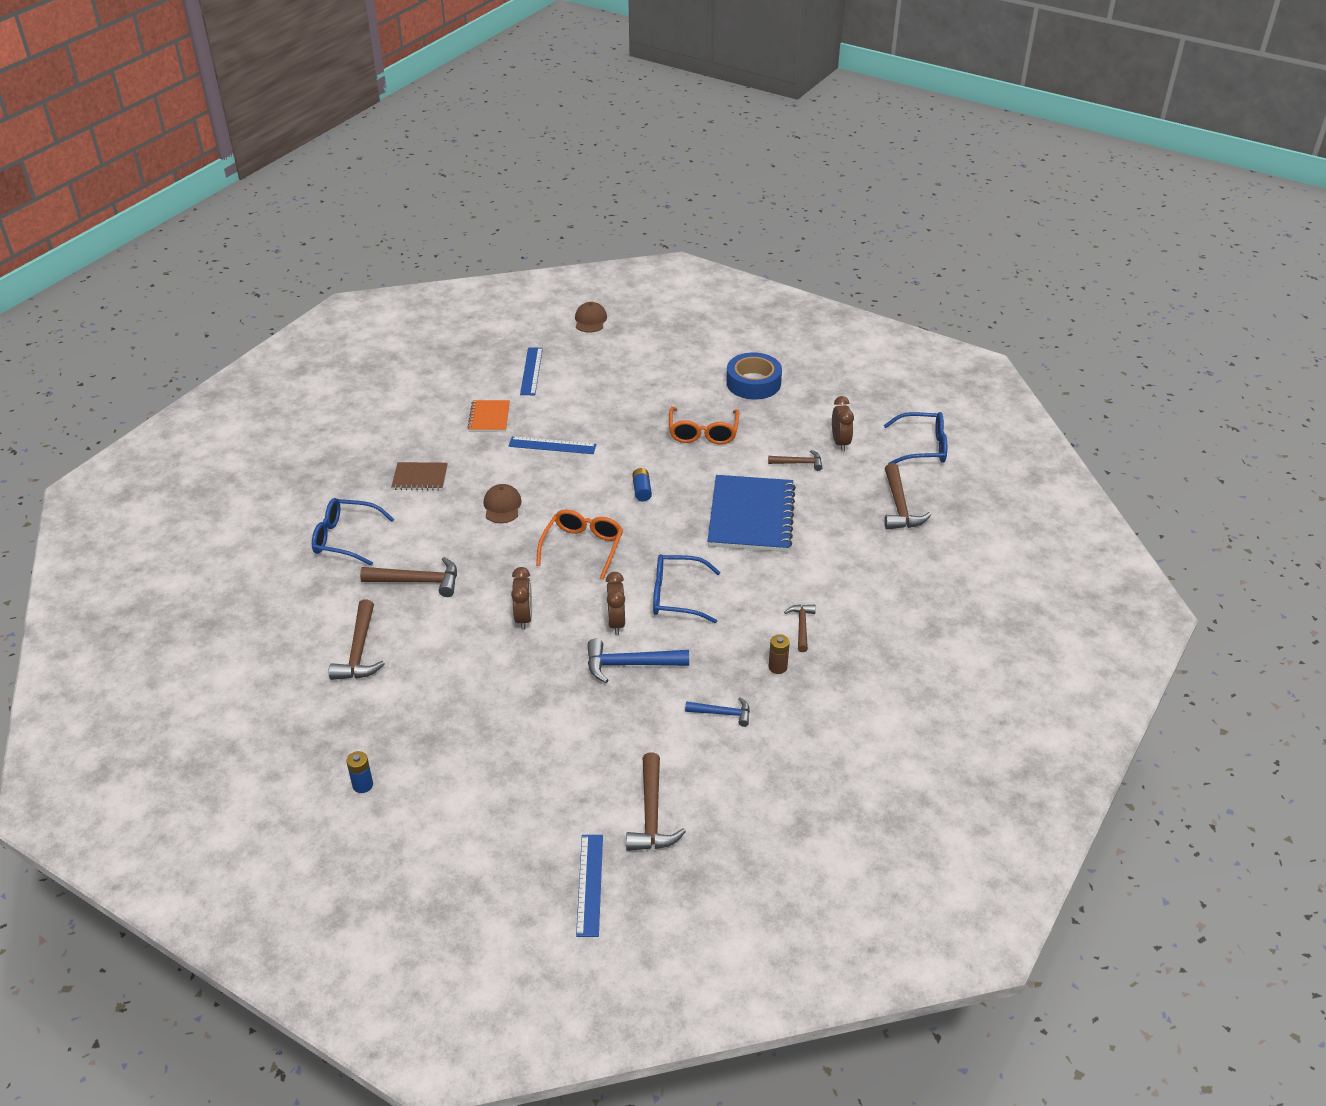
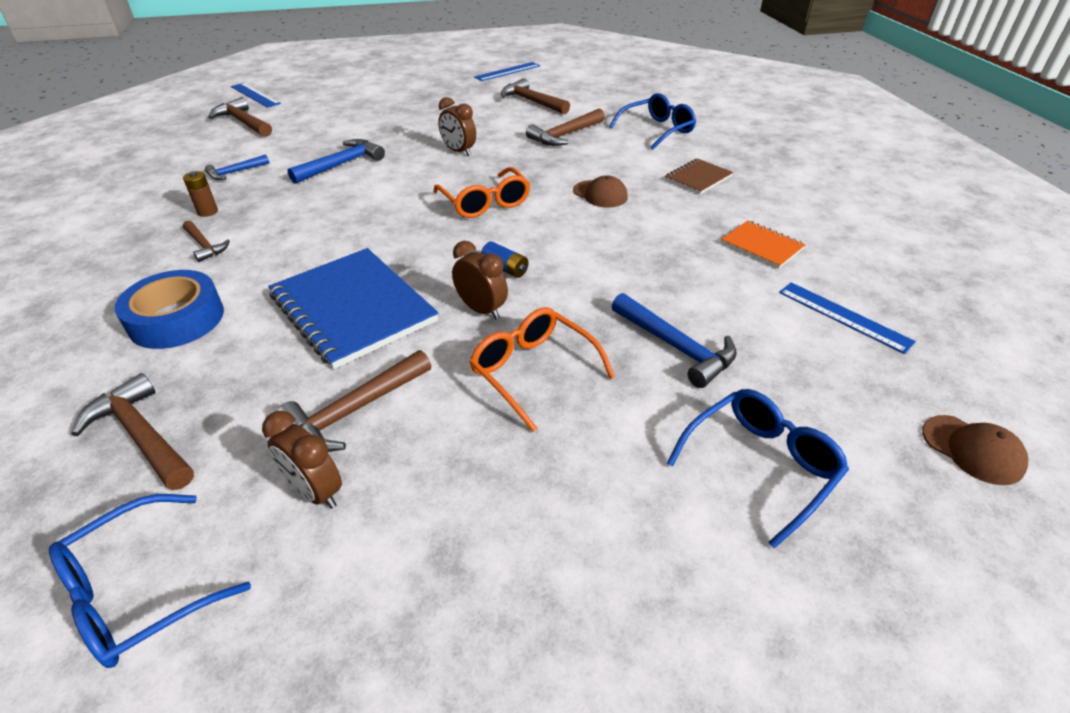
camera: 135 degrees right, 0 degrees up
(362, 785) = (432, 75): blue battery -> none
(552, 445) = (659, 257): blue ruler -> blue ruler (507, 71)
(616, 622) = (384, 177): brown clock -> brown clock (481, 310)
(626, 405) = (676, 347): none -> blue hammer
(676, 596) = (355, 212): blue glasses -> blue glasses (760, 465)
(753, 383) = (578, 516): blue tape -> blue tape (176, 319)
(799, 463) = (354, 411): brown hammer -> brown hammer, size x1.63

